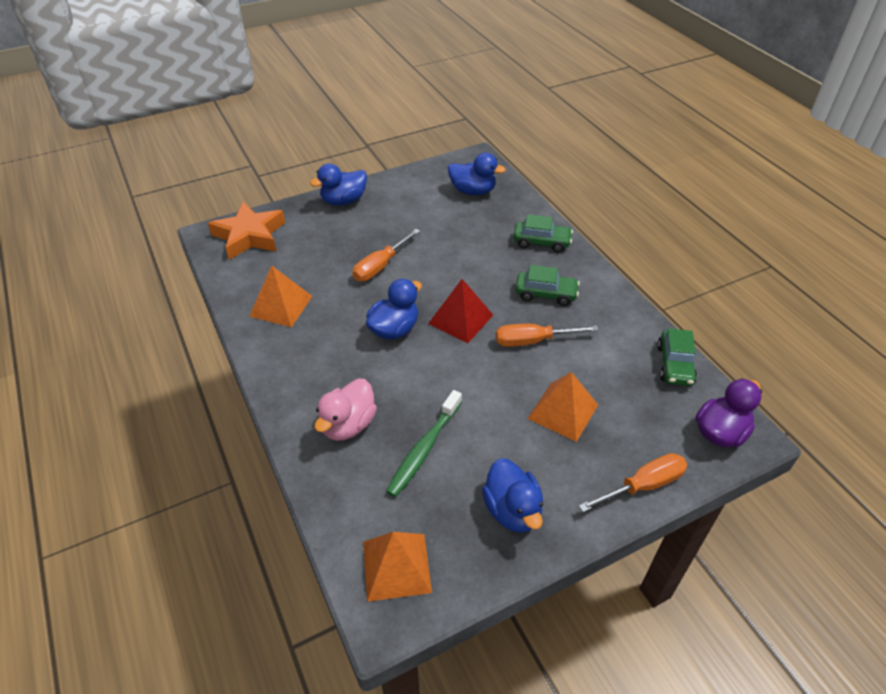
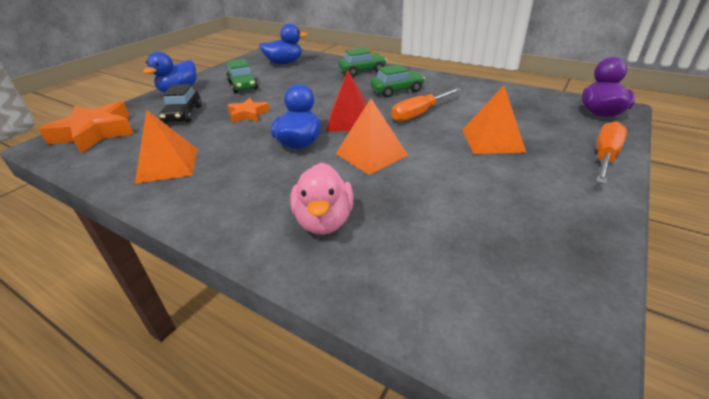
camera: 30 degrees left, 10 degrees down
(327, 241) = (183, 114): none -> black car
(380, 266) = (248, 114): orange screwdriver -> orange star
(396, 566) = (512, 318): orange pyramid -> orange pyramid (371, 154)
(424, 449) = (417, 207): green toothbrush -> none
(512, 510) = (546, 214): blue duck -> none
(674, 365) = (524, 94): green car -> green car (243, 86)

